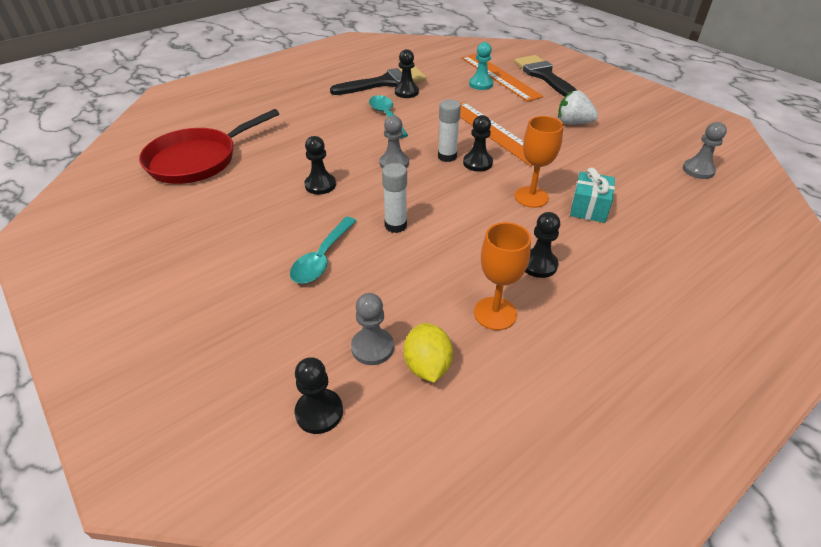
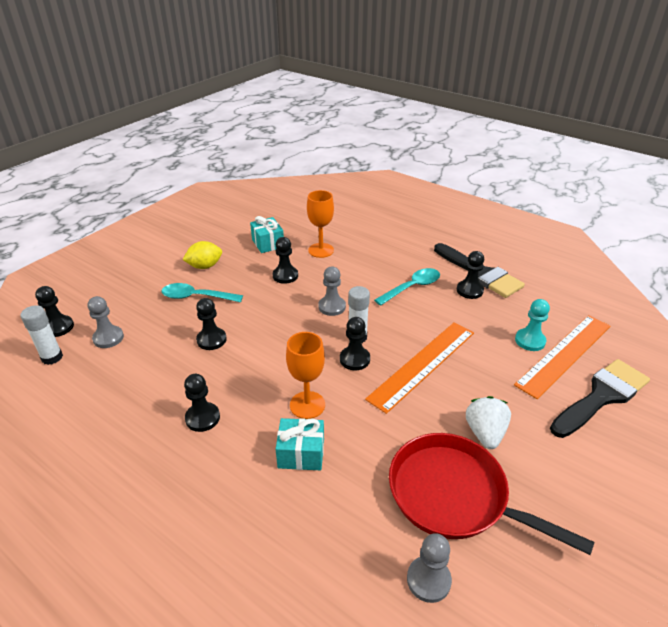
camera: 75 degrees right, 5 degrees down
(198, 160) = (298, 217): red pan -> red pan (455, 495)
(241, 190) = (268, 243): none -> turquoise gift
(395, 225) = (241, 324): white glue stick -> white glue stick (52, 357)
(414, 250) = (211, 340): none -> black pawn
(427, 366) = (90, 366): yellow lemon -> yellow lemon (205, 266)
(495, 313) = (140, 395): orange goblet -> orange goblet (321, 250)

